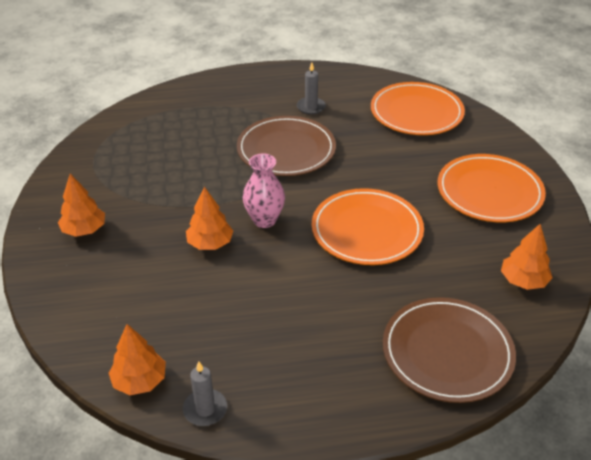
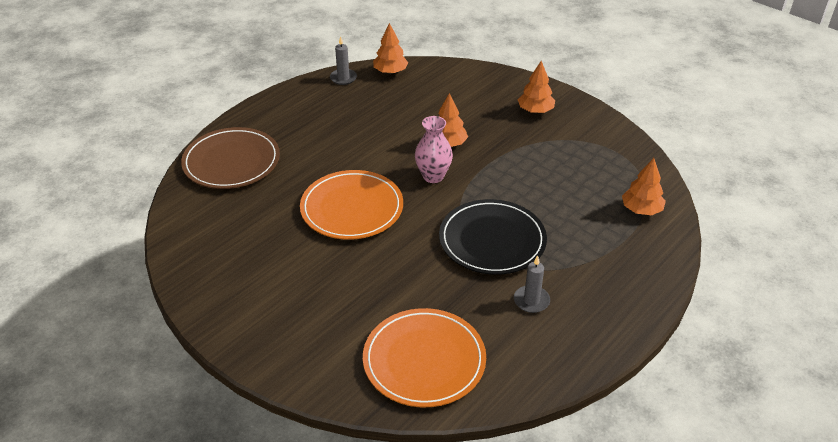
camera: 140 degrees right, 0 degrees up
(286, 150) = (492, 240): brown plate -> black plate
(489, 192) = (278, 299): orange plate -> none
(523, 281) = (204, 232): orange tree -> orange tree (641, 210)

